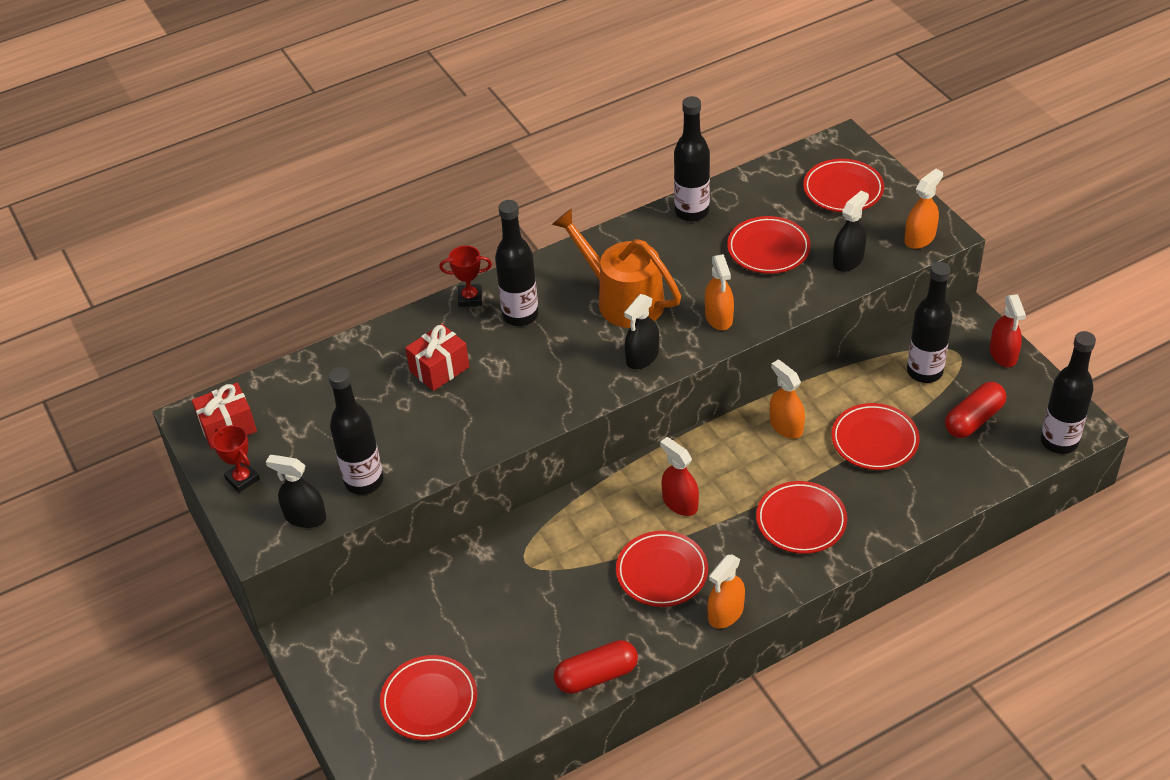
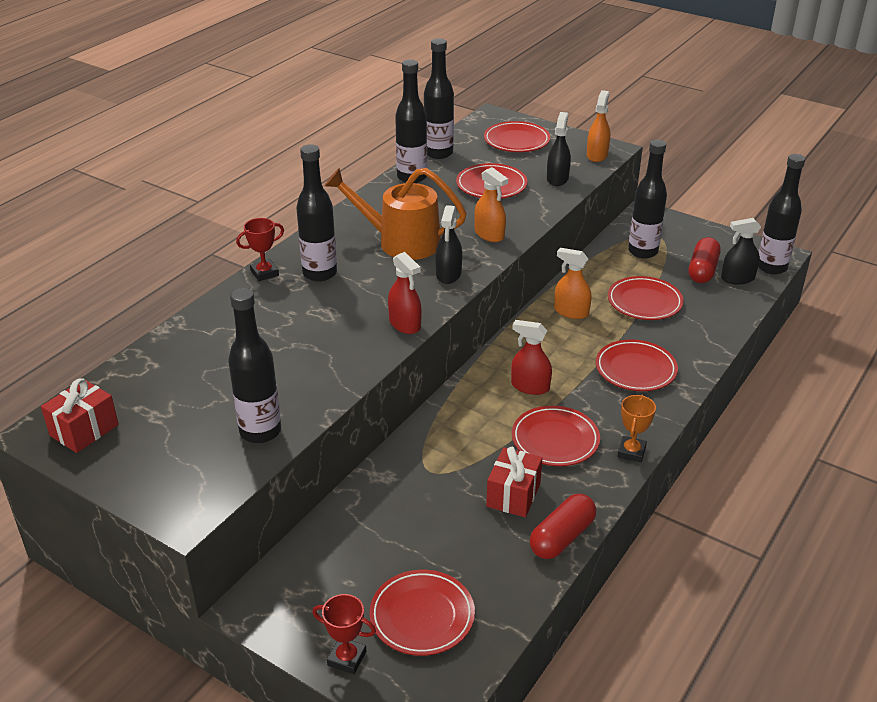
camera: 30 degrees left, 10 degrees down
(242, 479) = (128, 468): red trophy -> red trophy (347, 658)
(305, 517) = (219, 478): black spray bottle -> black spray bottle (737, 278)
(439, 369) = (273, 328): red gift -> red gift (513, 495)
(725, 613) = (631, 452): orange spray bottle -> orange trophy
(743, 184) = (438, 153): none -> black bottle
(1003, 354) = (687, 228): red spray bottle -> red spray bottle (405, 324)

